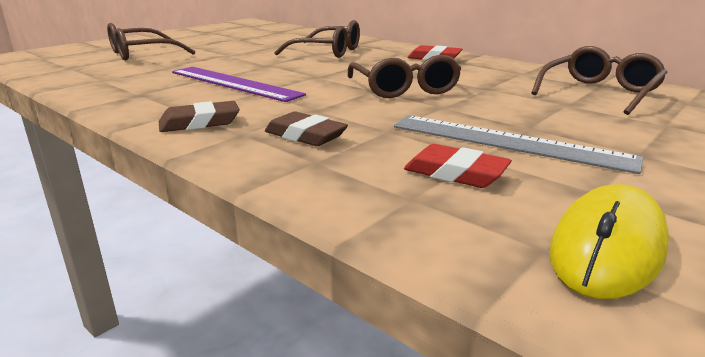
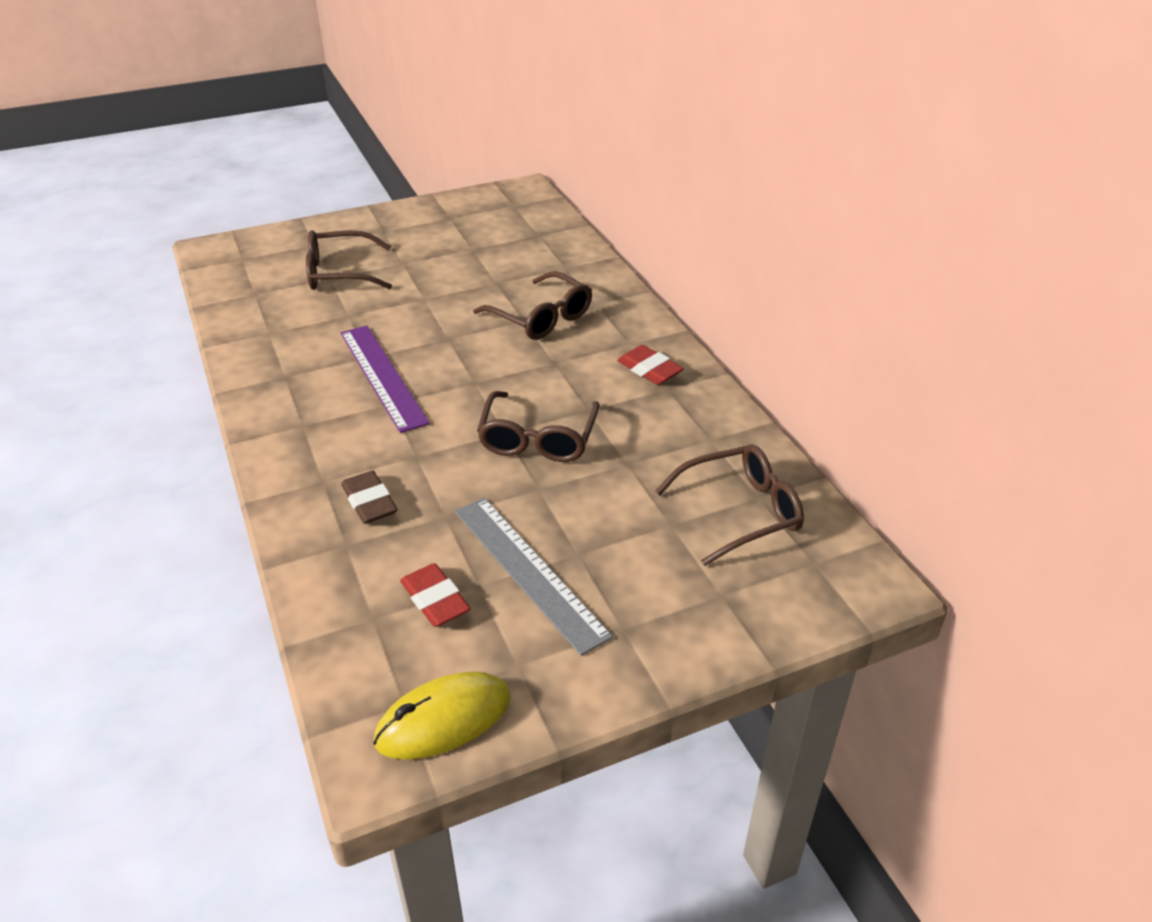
camera: 25 degrees right, 15 degrees up
(199, 123) = (301, 451): brown eraser -> none

